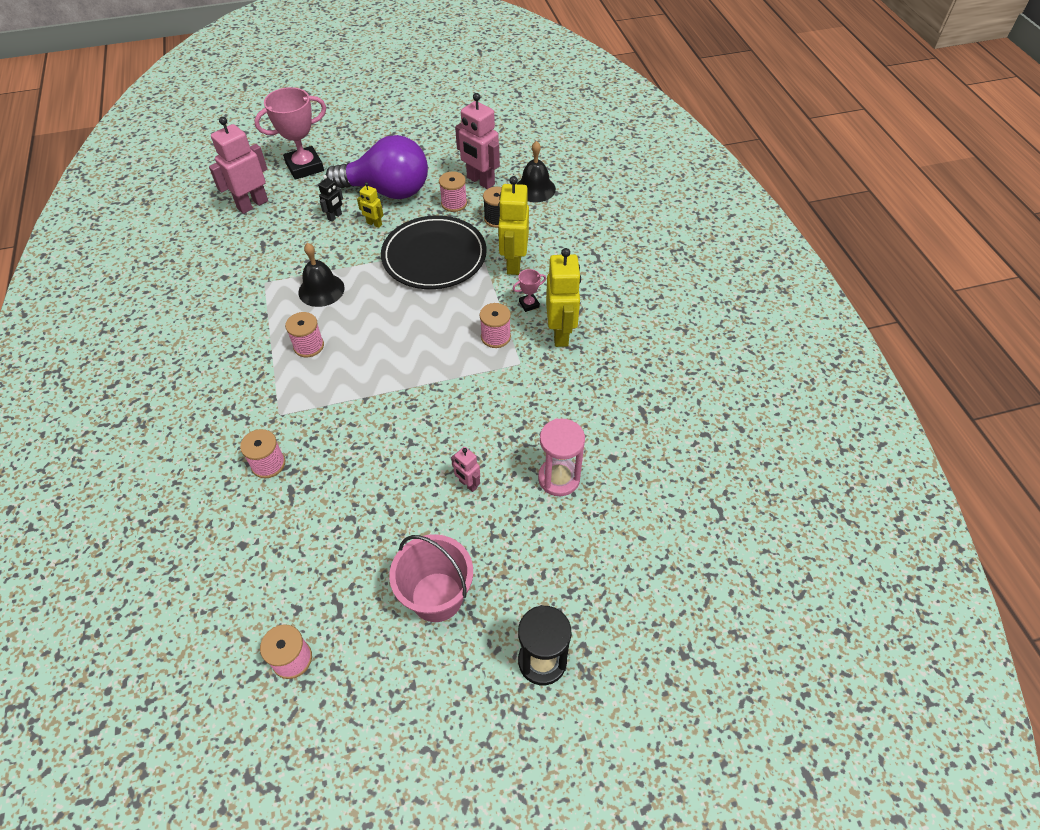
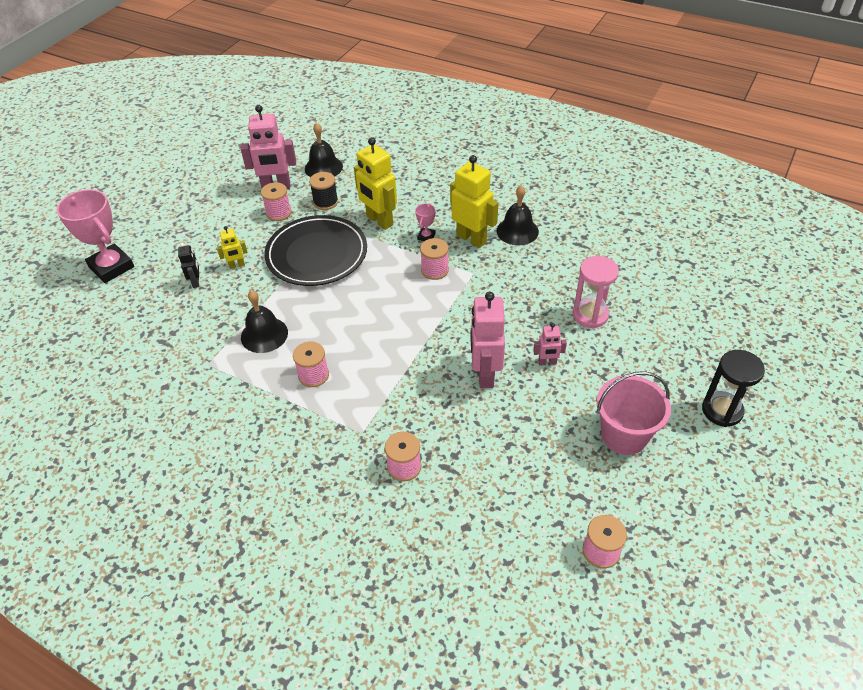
camera: 45 degrees left, 5 degrees down
(252, 204) = (106, 322): pink robot -> pink robot (485, 374)
(304, 167) = (111, 267): pink trophy -> pink trophy turned 60 degrees counterclockwise
(387, 191) = (212, 238): purple light bulb -> none
(607, 357) = (517, 231): none -> black bell

